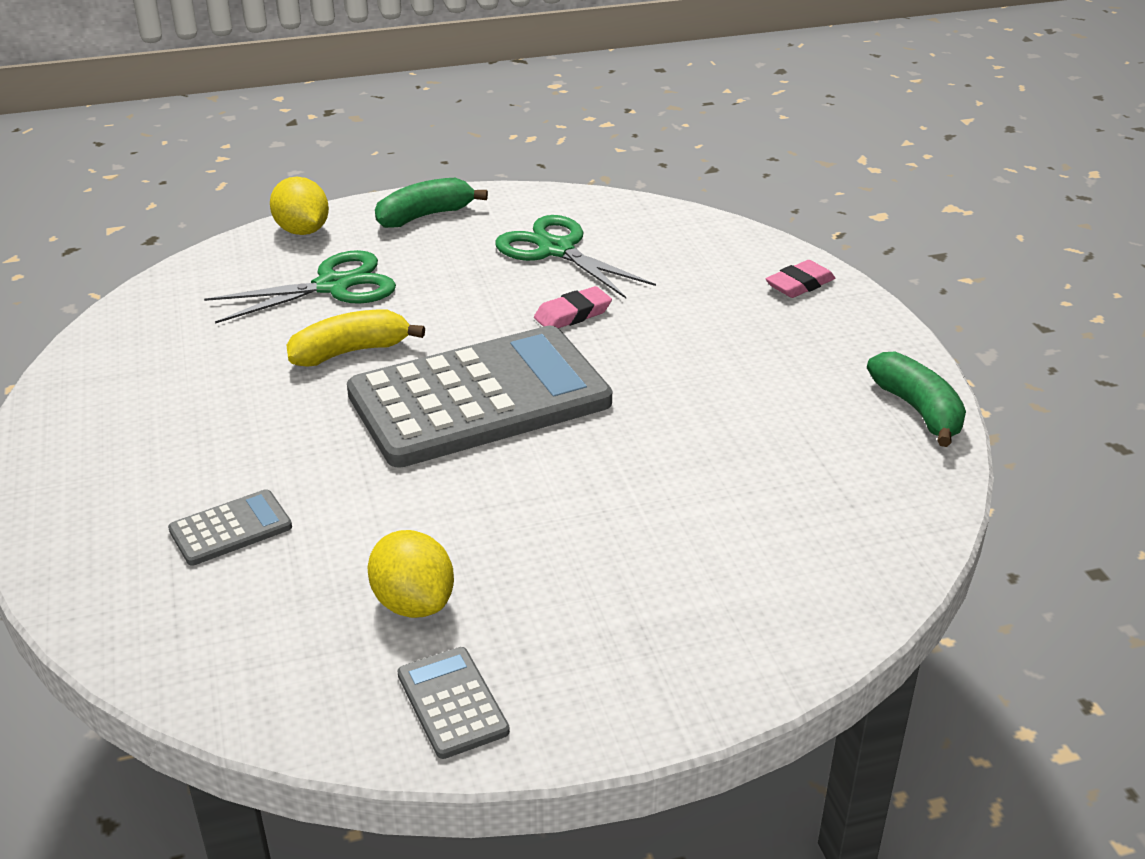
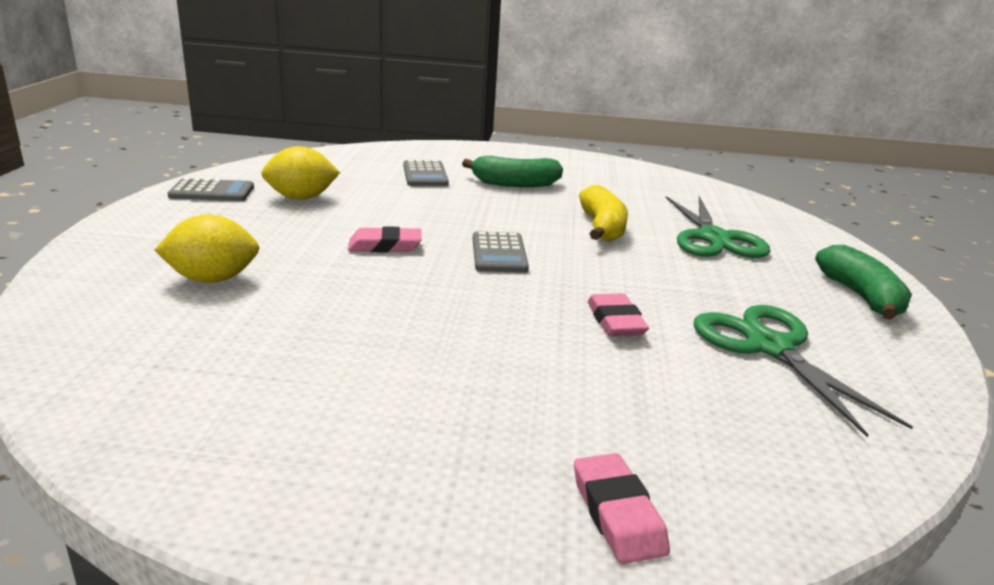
camera: 110 degrees right, 10 degrees down
(302, 231) = (824, 243): yellow lemon -> yellow lemon (212, 279)
(479, 398) = (499, 253): grey calculator -> grey calculator, size x0.41
(519, 475) = (385, 246): none -> pink eraser
(556, 250) = (769, 347): green scissors -> green scissors turned 90 degrees counterclockwise
(918, 410) = (227, 484): green banana -> green banana (515, 184)

